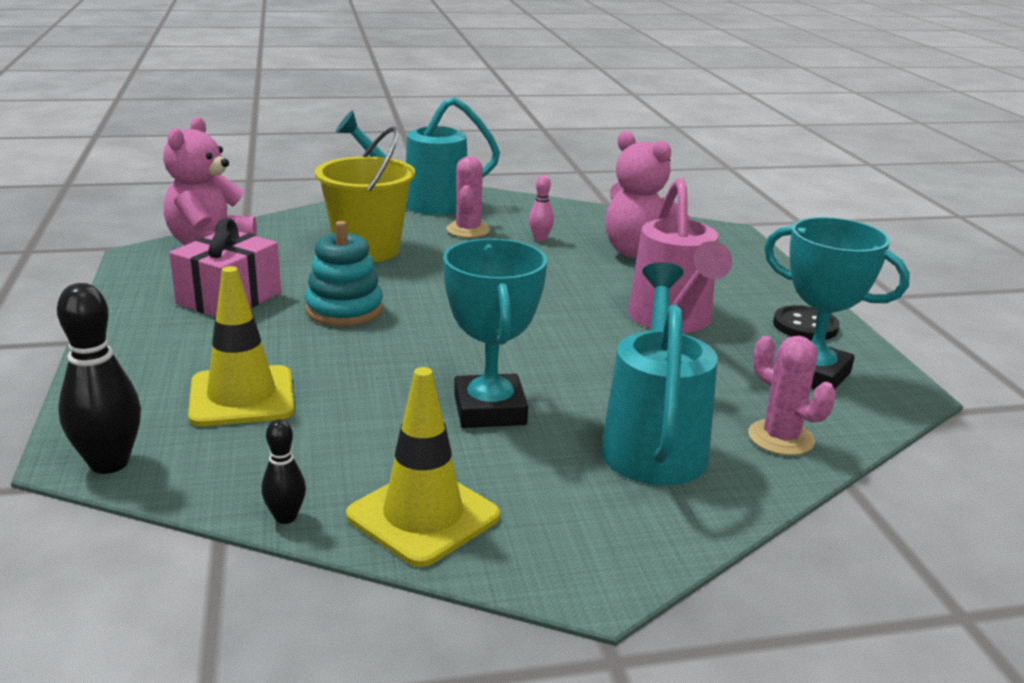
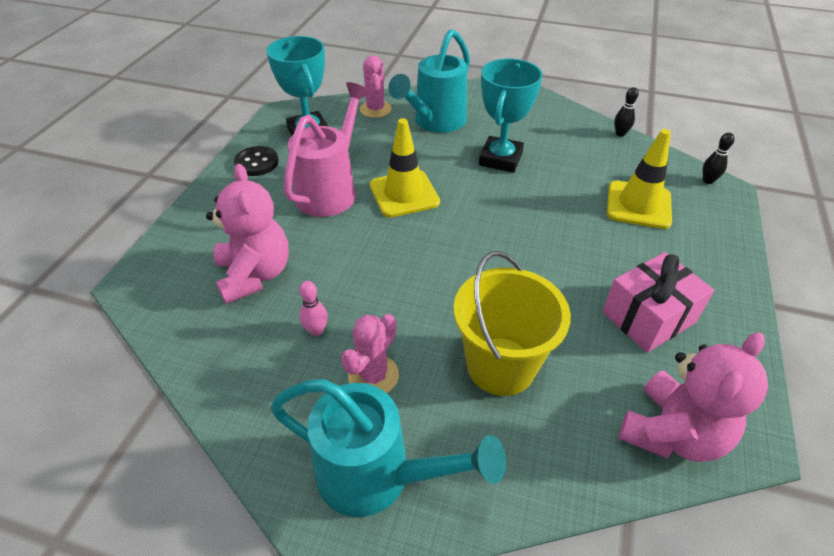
camera: 150 degrees left, 20 degrees up
(109, 463) = (708, 180): black bowling pin -> black bowling pin, size x0.54
(344, 310) = (554, 271): turquoise stacking toy -> none
(423, 516) = (561, 120): yellow traffic cone -> yellow traffic cone (404, 194)

